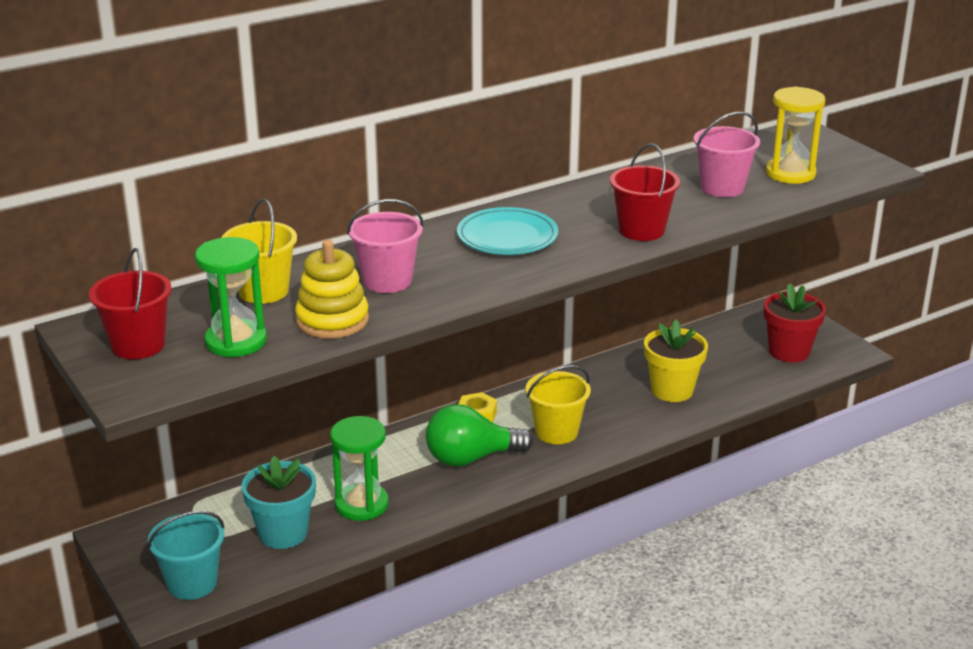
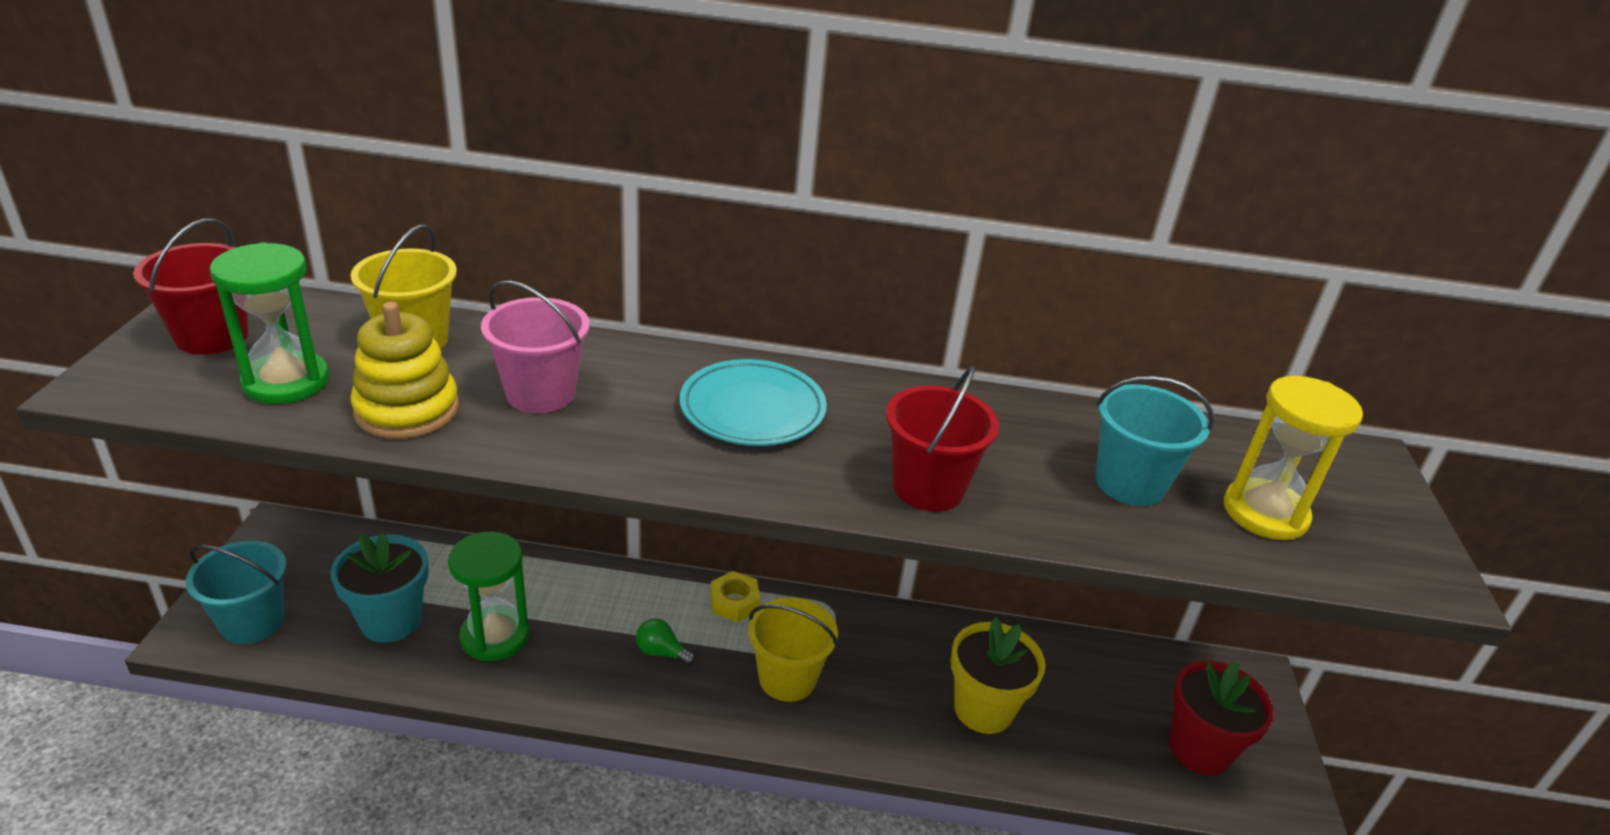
camera: 35 degrees right, 5 degrees up
(471, 458) = (662, 652): green light bulb -> green light bulb, size x0.45
(722, 187) = (1130, 483): pink bucket -> turquoise bucket

